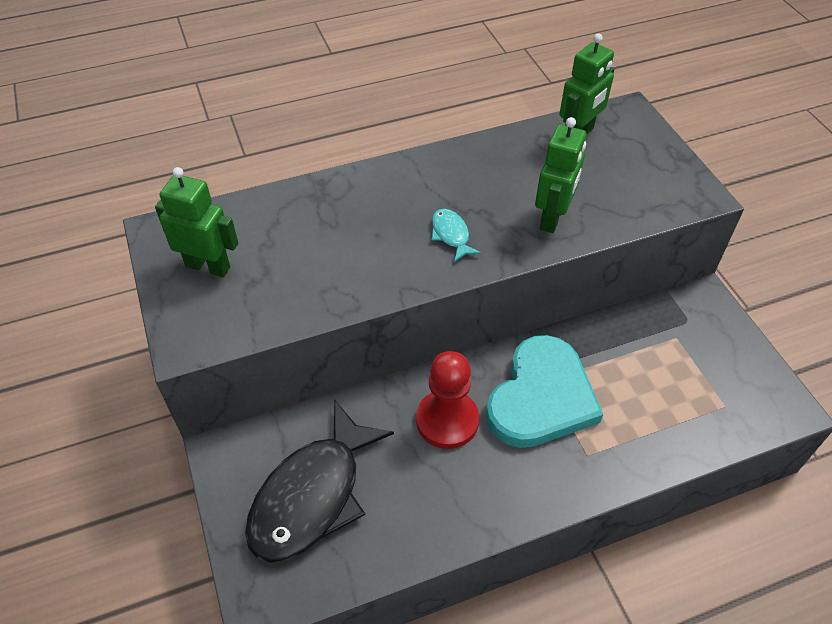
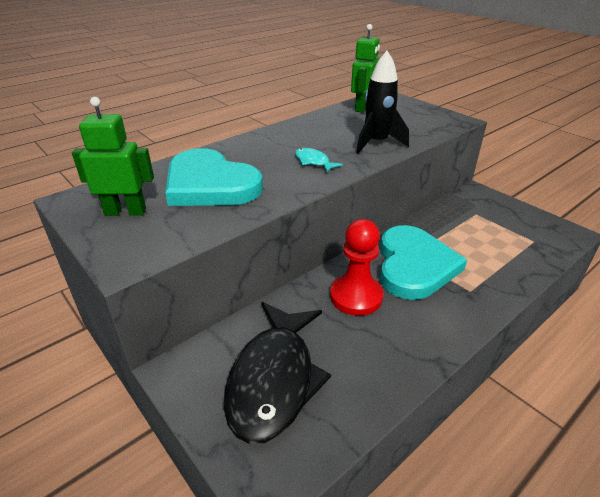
camera: 20 degrees left, 15 degrees down
(312, 244) = (210, 184): none -> turquoise heart
(552, 218) = (376, 143): green robot -> black rocket

